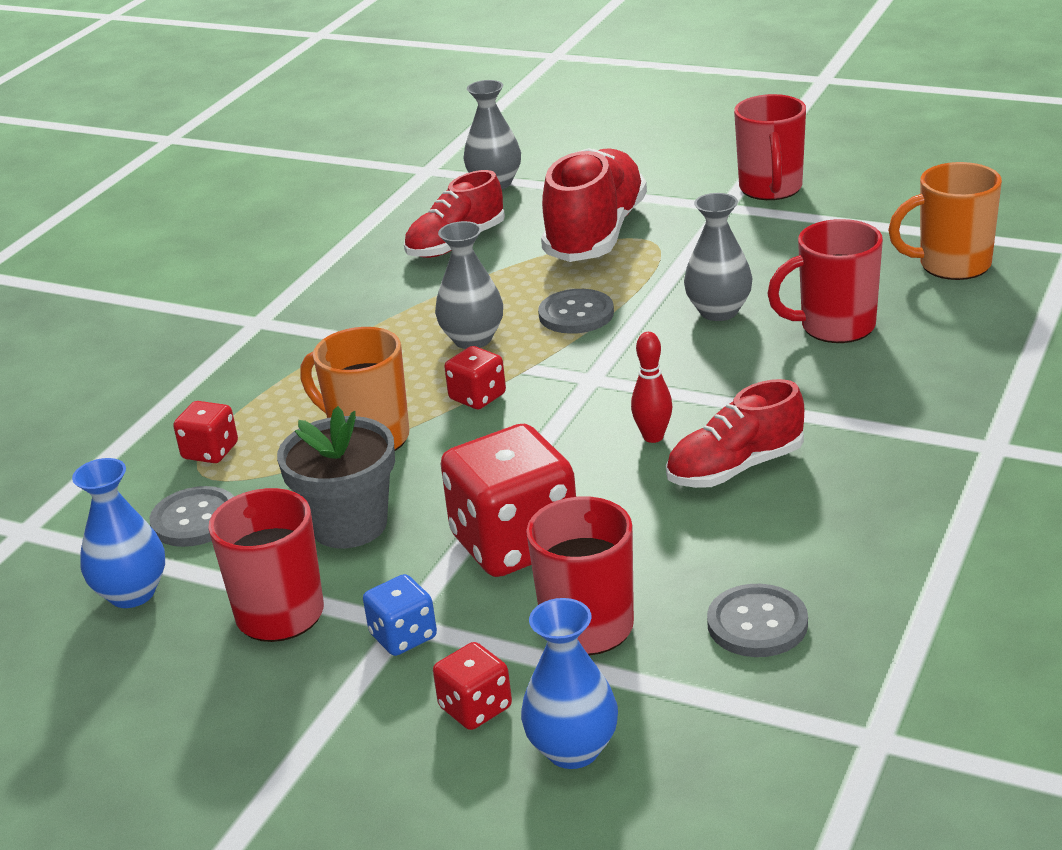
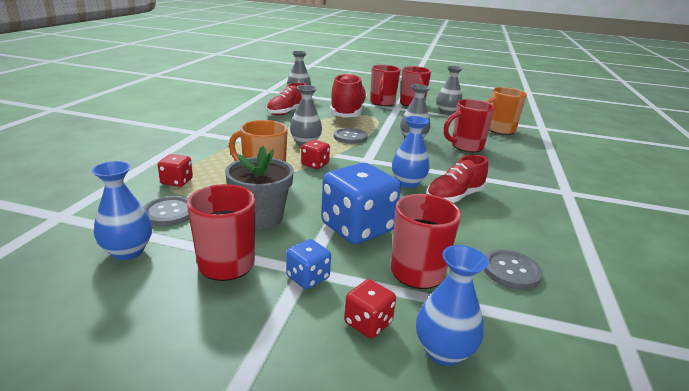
camera: 15 degrees left, 5 degrees down
(514, 543) = (357, 228): red dice -> blue dice
(653, 437) = (408, 183): red bowling pin -> blue vase
(694, 191) = (382, 103): none -> red mug
(848, 212) = (447, 112): none -> grey vase

